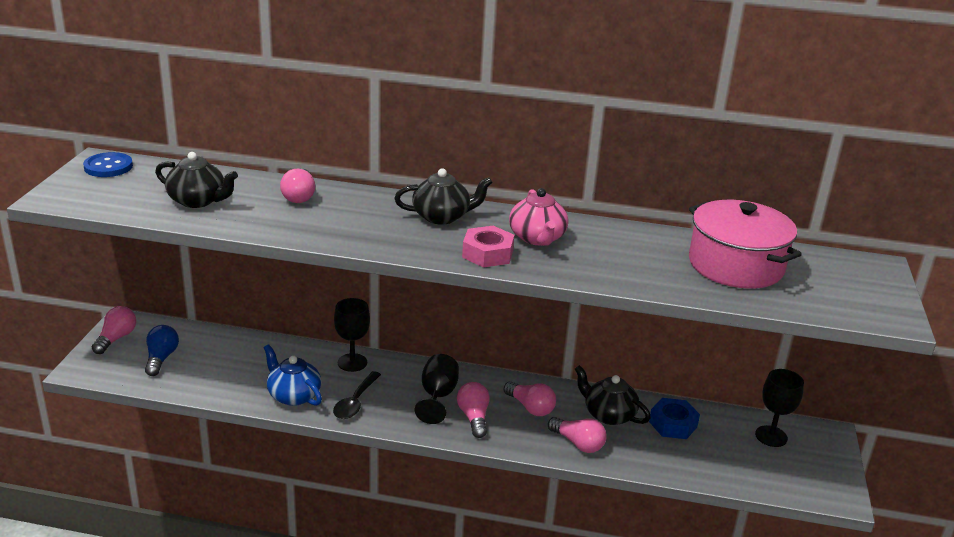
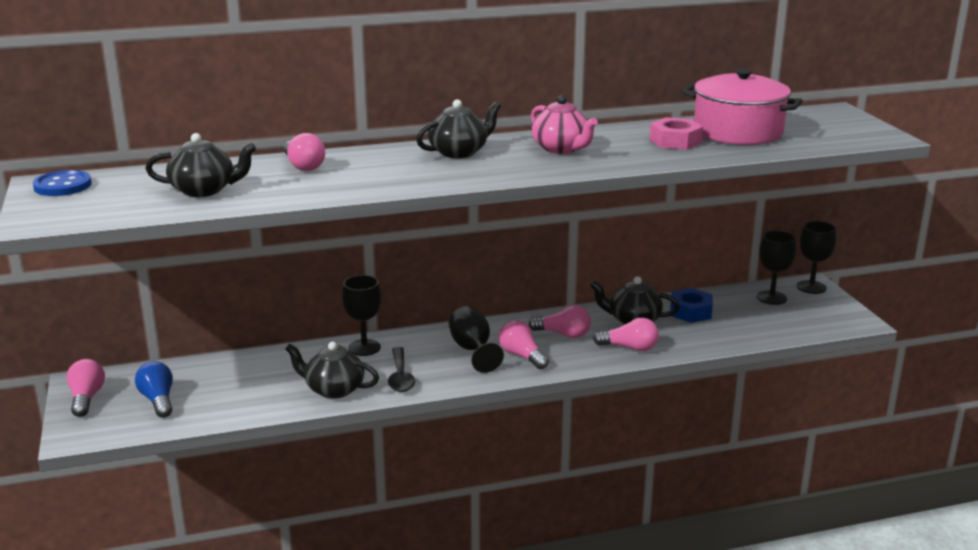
camera: 25 degrees left, 5 degrees down
(293, 395) = (334, 389): blue teapot -> black teapot
(487, 254) = (535, 167): pink nut -> pink nut (675, 141)
(826, 438) = (811, 287): none -> black goblet

